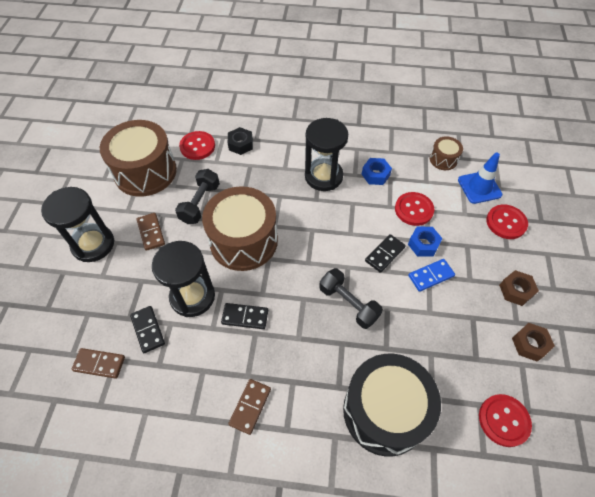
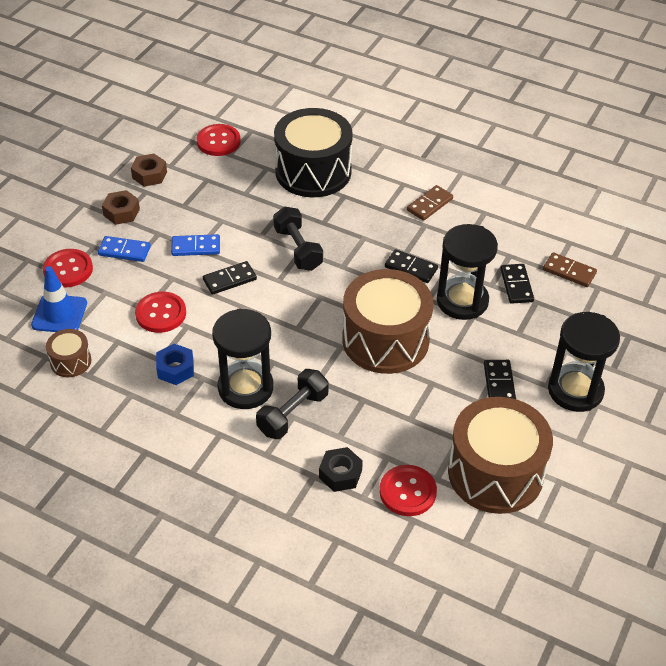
camera: 160 degrees left, 10 degrees down
(151, 232) = (499, 383): brown domino -> black domino
(200, 203) = (427, 402): black dumbbell -> black dumbbell (293, 414)
(423, 244) = (179, 276): blue nut -> none
(481, 253) = (124, 251): none -> blue domino

